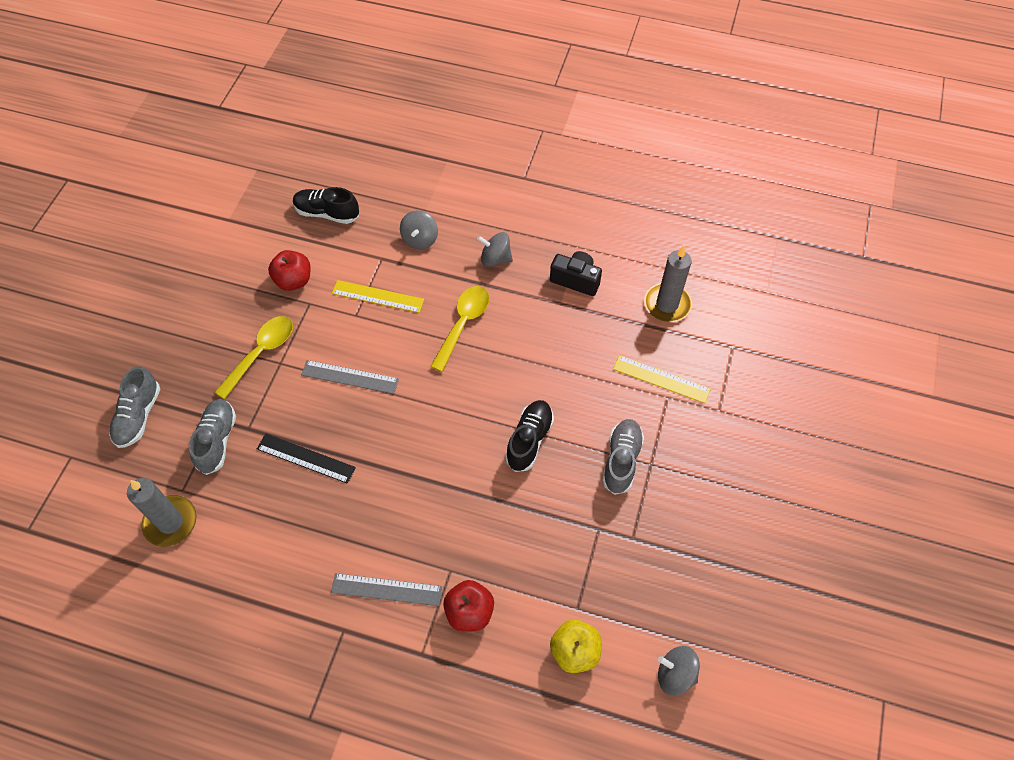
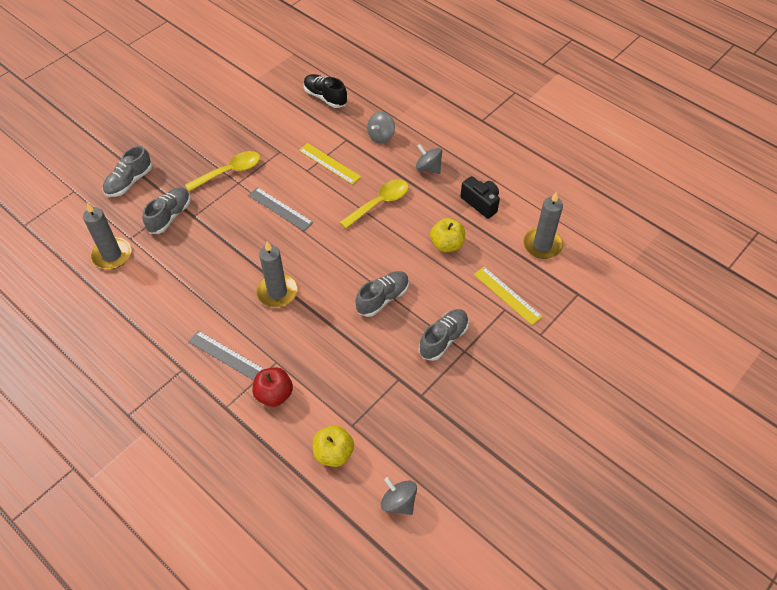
camera: 25 degrees right, 5 degrees down
(293, 281) = (277, 133): red apple -> none
(306, 458) = (220, 250): black ruler -> none
(404, 484) = (277, 292): none -> grey candle
(529, 440) = (383, 298): black shoe -> grey shoe
(565, 345) = (447, 244): none -> yellow apple

